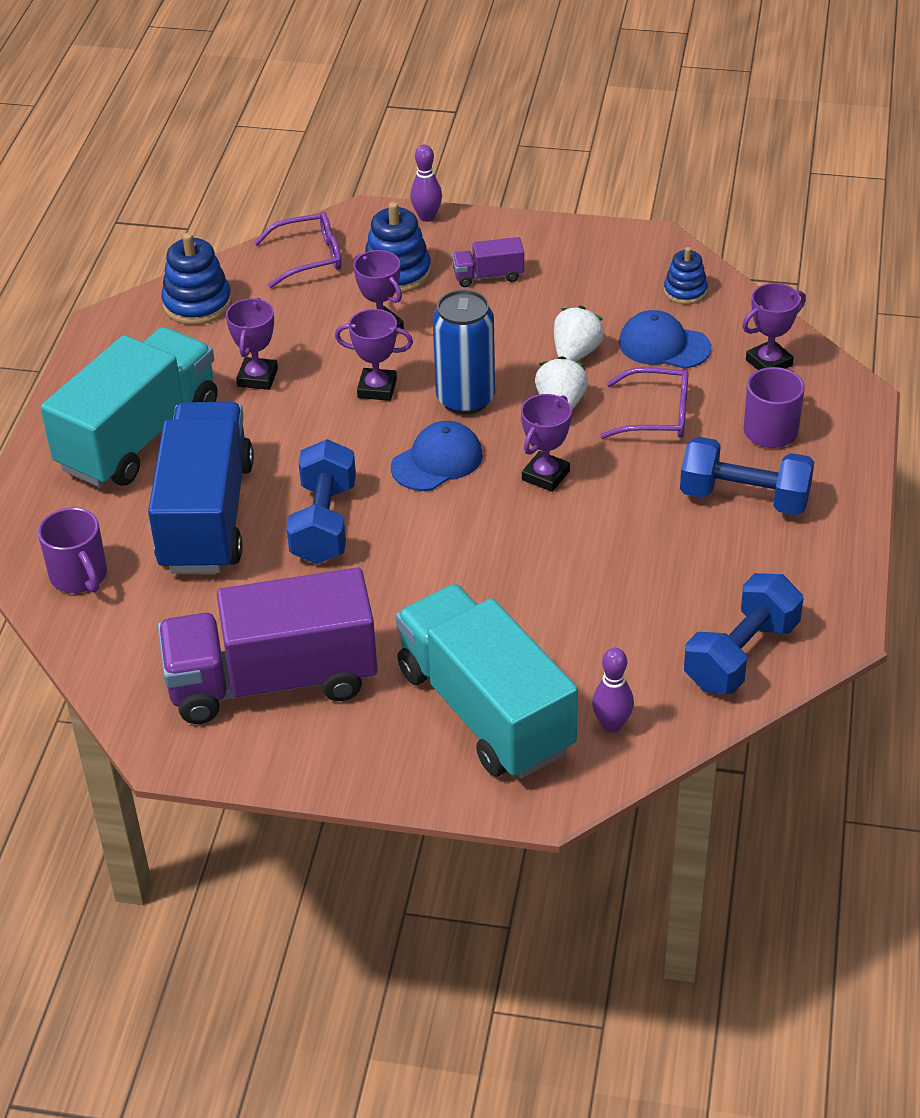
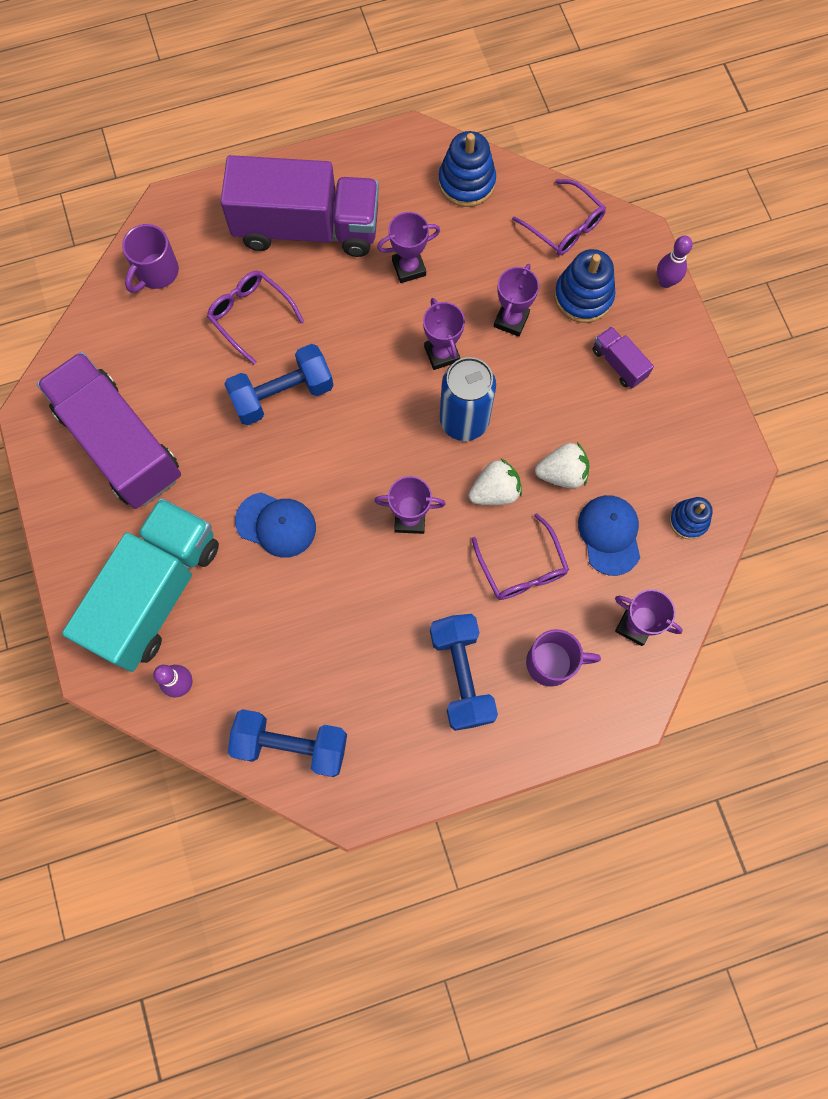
camera: 60 degrees right, 30 degrees up
(139, 436) = (307, 228): turquoise truck -> purple truck
(206, 516) = (251, 316): blue truck -> purple glasses
(437, 461) = (385, 436): blue cap -> blue cap (276, 524)

